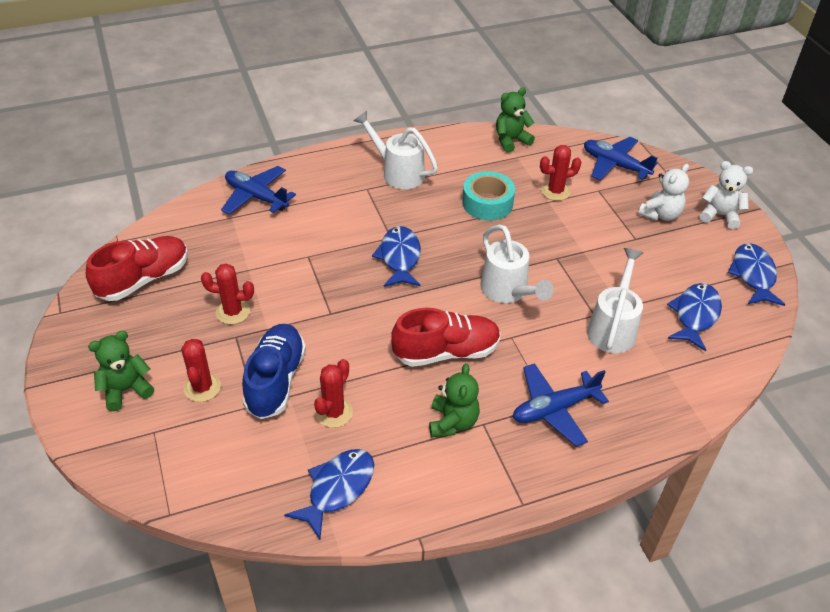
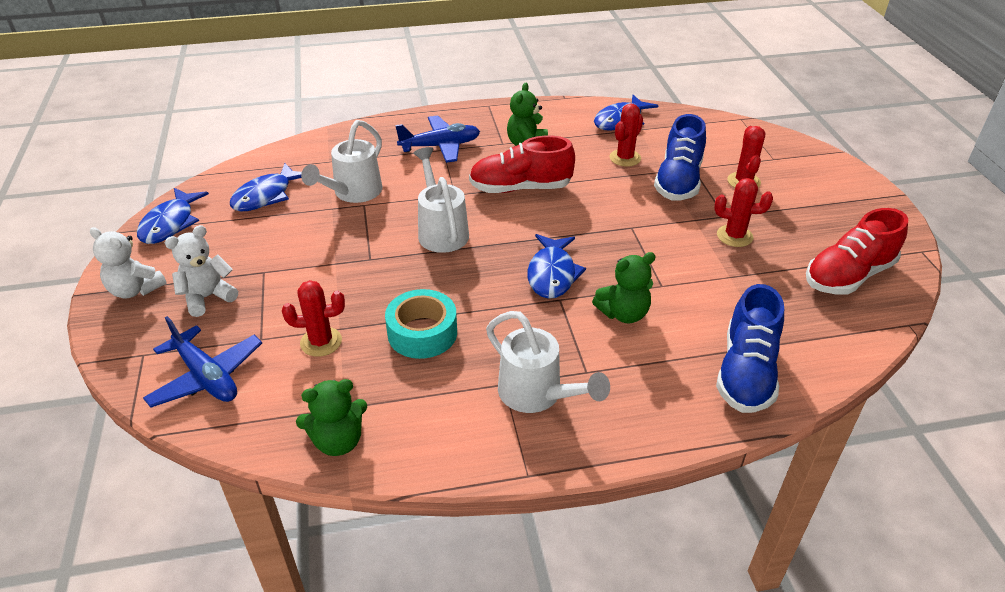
camera: 170 degrees left, 5 degrees down
(126, 390) = (812, 185): green teddy bear -> green teddy bear (623, 313)
(256, 197) = (746, 372): blue plane -> blue shoe

